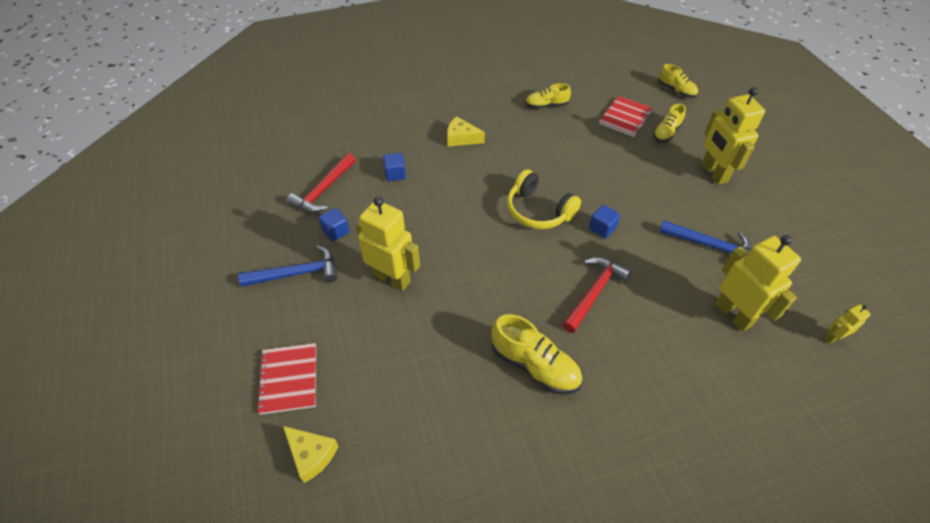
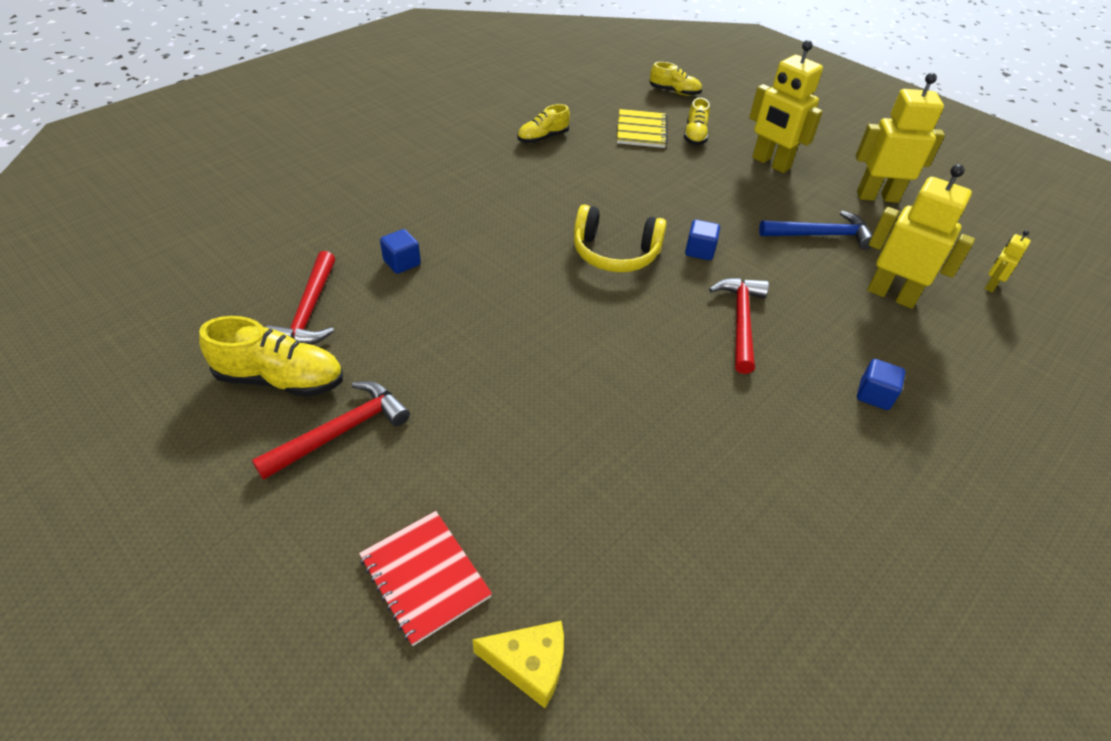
camera: 30 degrees left, 5 degrees down
(297, 273) = (341, 431): blue hammer -> red hammer
(336, 231) = (364, 358): blue cube -> blue cube (874, 395)
(392, 278) = (486, 390): yellow robot -> yellow robot (877, 197)
(461, 138) = (462, 198): yellow cheese -> none
(535, 365) = (734, 426): yellow shoe -> yellow shoe (281, 379)
(625, 117) = (641, 130): red notebook -> yellow notebook

